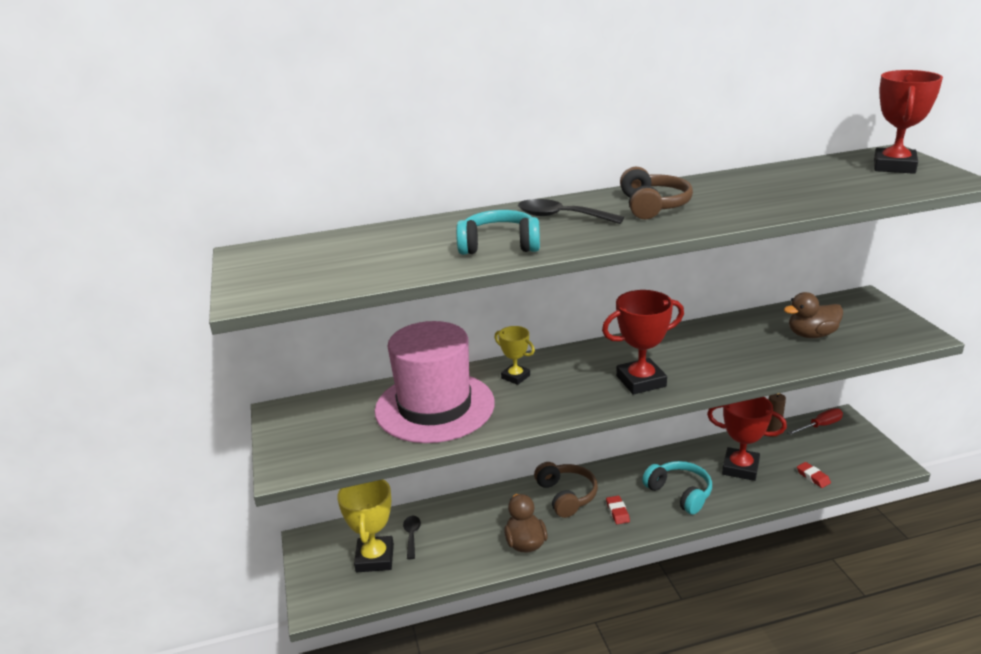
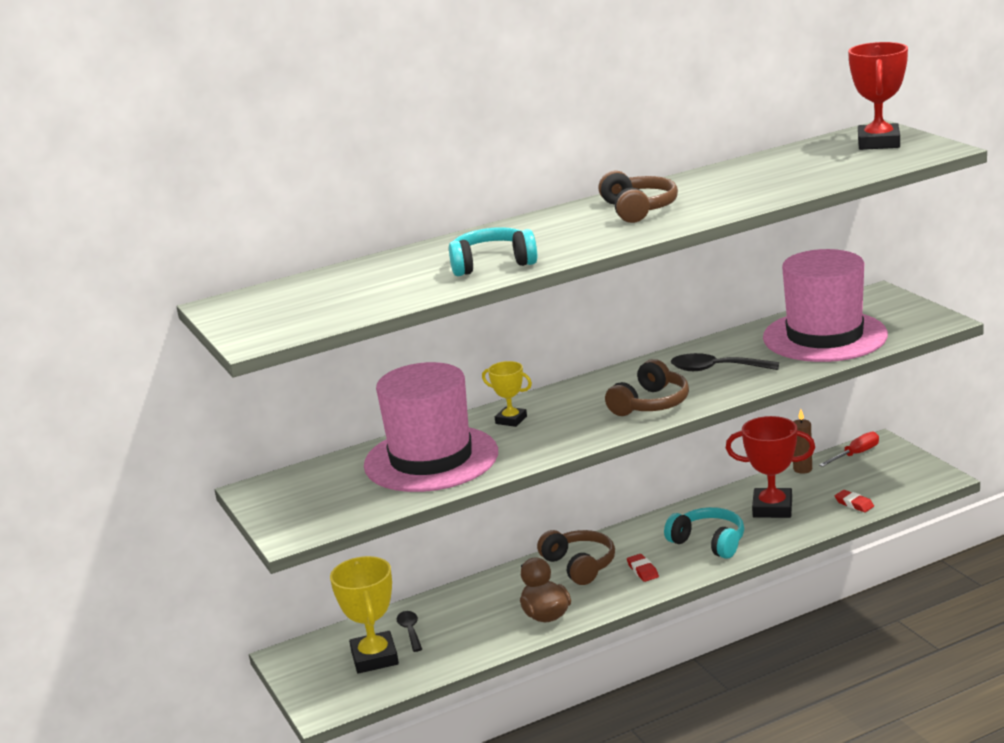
camera: 10 degrees left, 5 degrees down
(561, 217) = (545, 231): black spoon -> black spoon (716, 369)
(641, 381) = (650, 404): red trophy -> brown headphones
(811, 335) = (824, 336): brown duck -> pink hat

